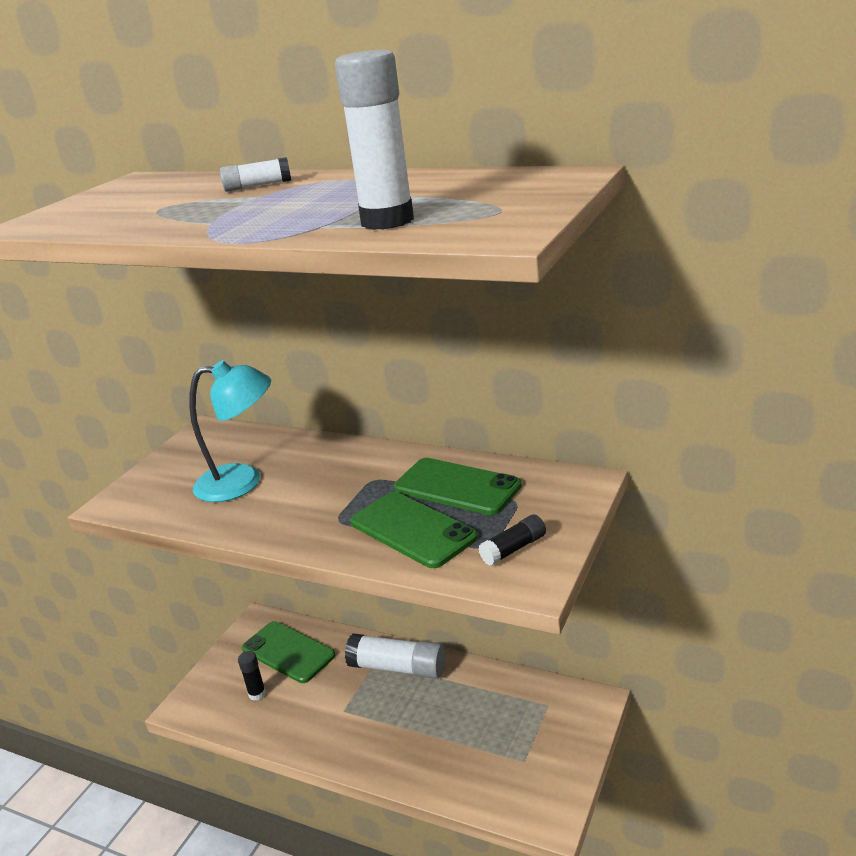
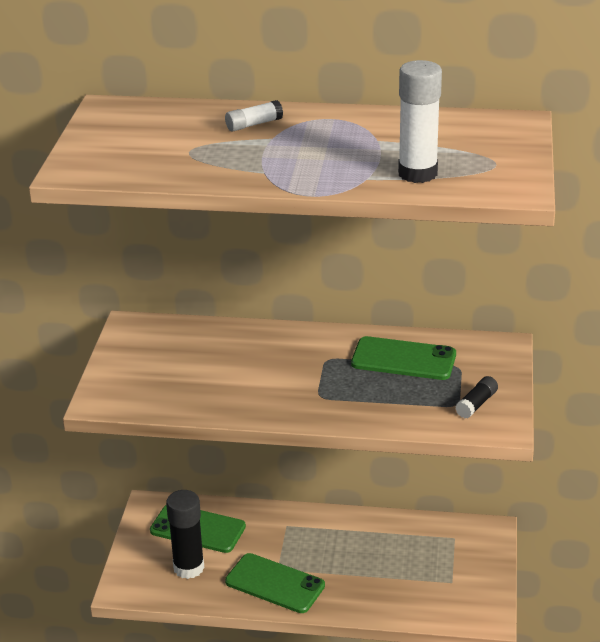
camera: 20 degrees left, 5 degrees up
(242, 482) = (209, 372): turquoise lamp -> none
(257, 694) = (188, 568): black glue stick -> black glue stick, size x1.91
(398, 668) = (310, 527): white glue stick -> none
(413, 530) = (388, 398): green phone -> green phone (275, 583)

